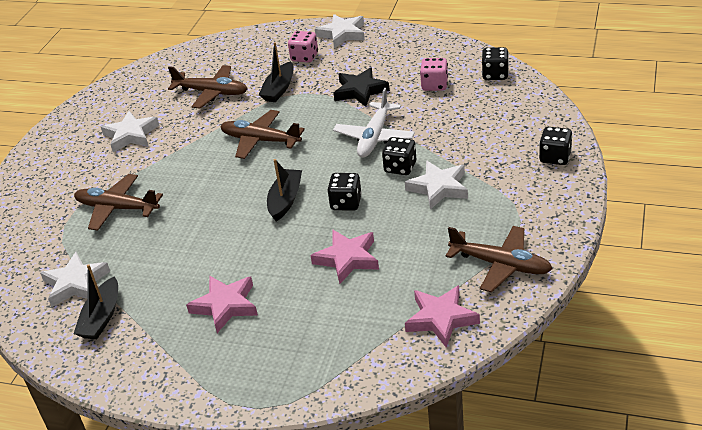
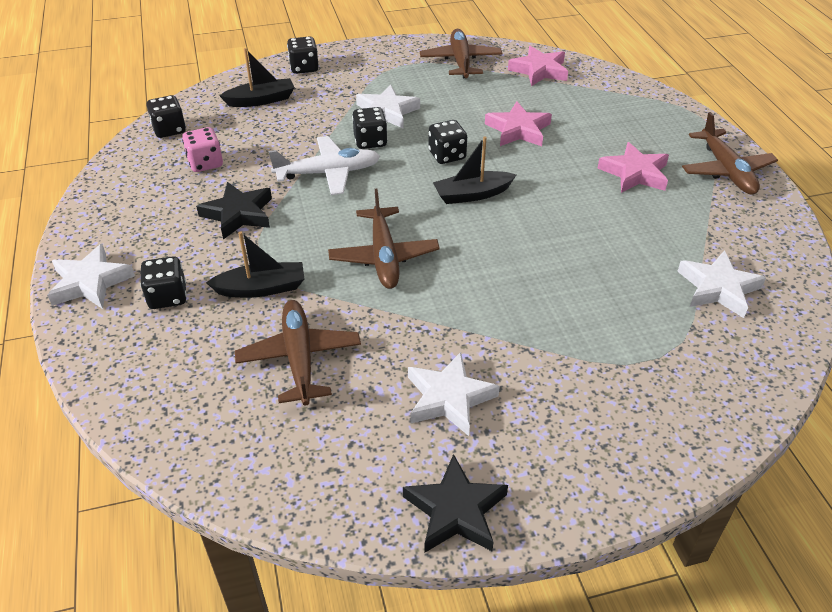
camera: 125 degrees left, 5 degrees up
(73, 119) = (456, 510): none -> black star
(101, 317) = (730, 243): black boat -> black boat (261, 100)
(117, 208) = (591, 322): brown plane -> brown plane (726, 170)
(304, 57) = (167, 297): pink dice -> black dice

